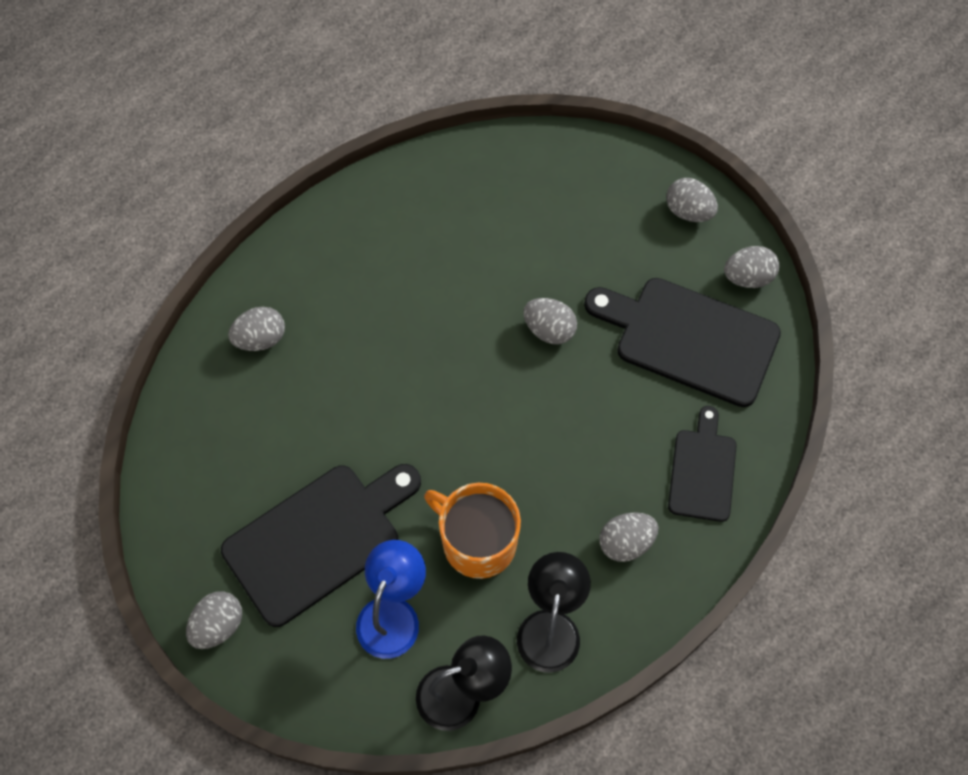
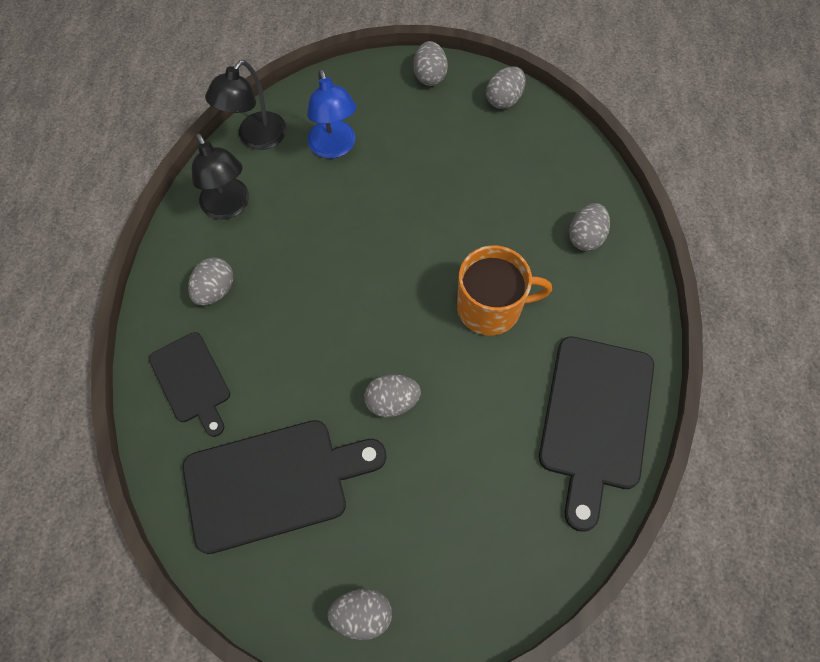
camera: 140 degrees right, 0 degrees up
(319, 539) = (418, 153): black cutting board -> black cutting board (595, 419)
(477, 542) = (317, 220): orange mug -> orange mug (490, 307)
(747, 277) = (261, 586): grey egg -> grey egg (504, 99)

